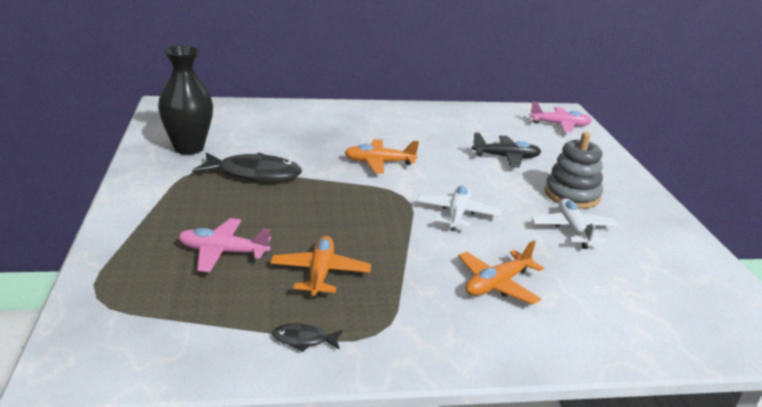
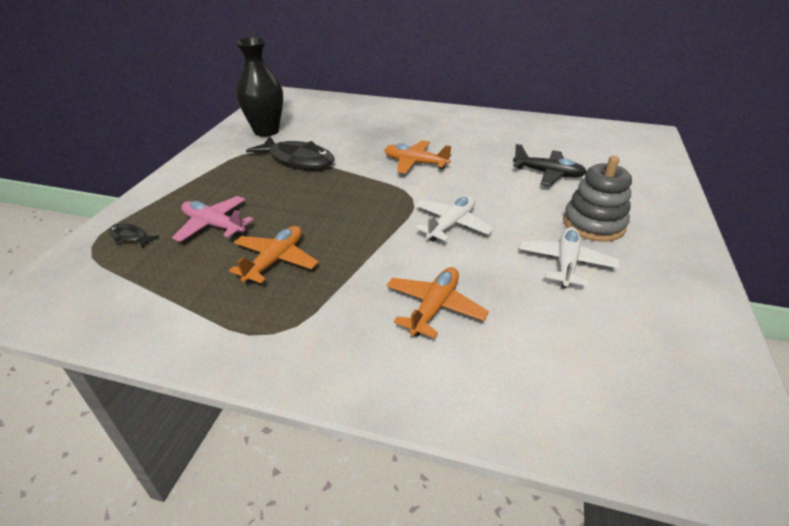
camera: 25 degrees right, 10 degrees up
(303, 340) = (207, 323): black fish -> black fish (130, 237)
(497, 284) = (434, 307): orange plane -> orange plane turned 135 degrees clockwise
(560, 125) = (635, 147): pink plane -> none

